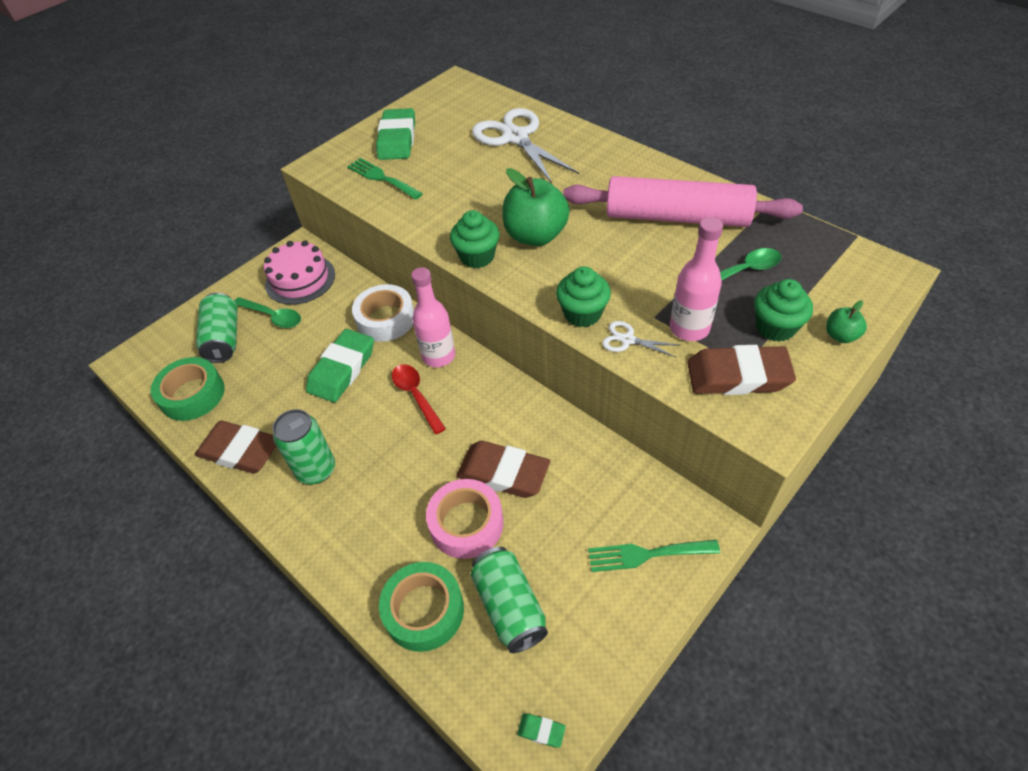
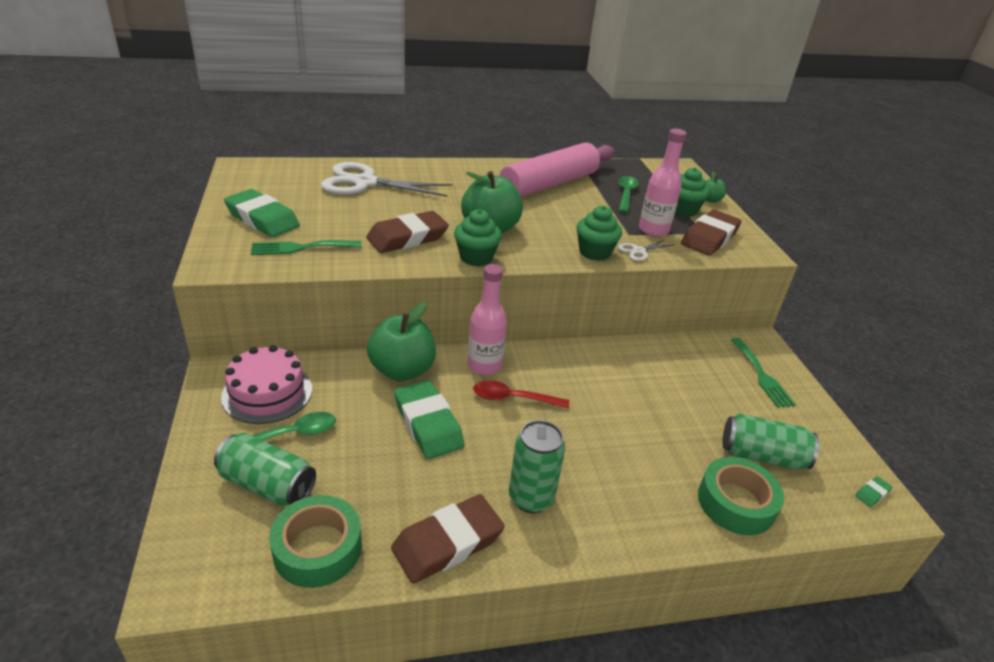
camera: 60 degrees left, 15 degrees down
(386, 319) = (402, 370): white tape -> green apple
(466, 523) = (671, 439): pink tape -> none
(503, 473) = (640, 396): brown eraser -> brown eraser (407, 238)
(646, 554) = (762, 375): green fork -> green fork turned 45 degrees counterclockwise

